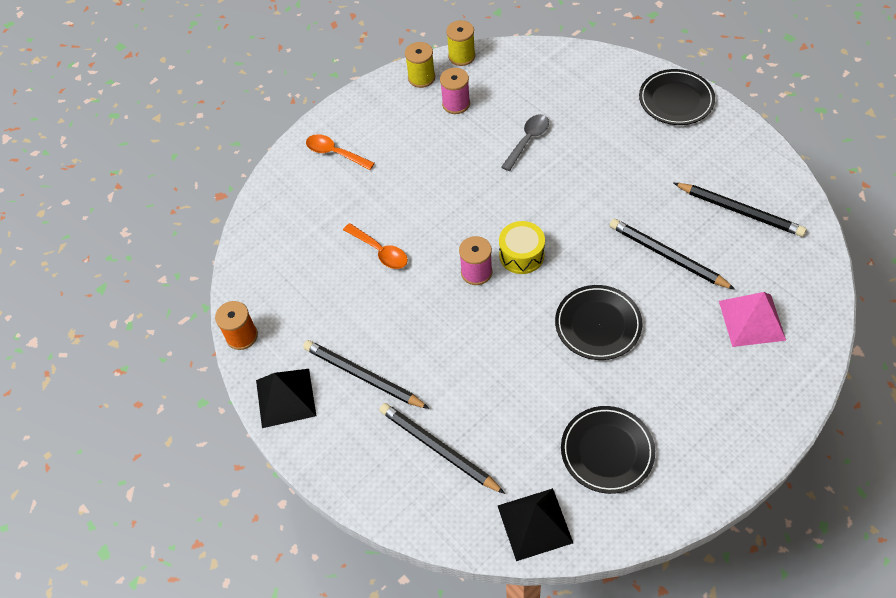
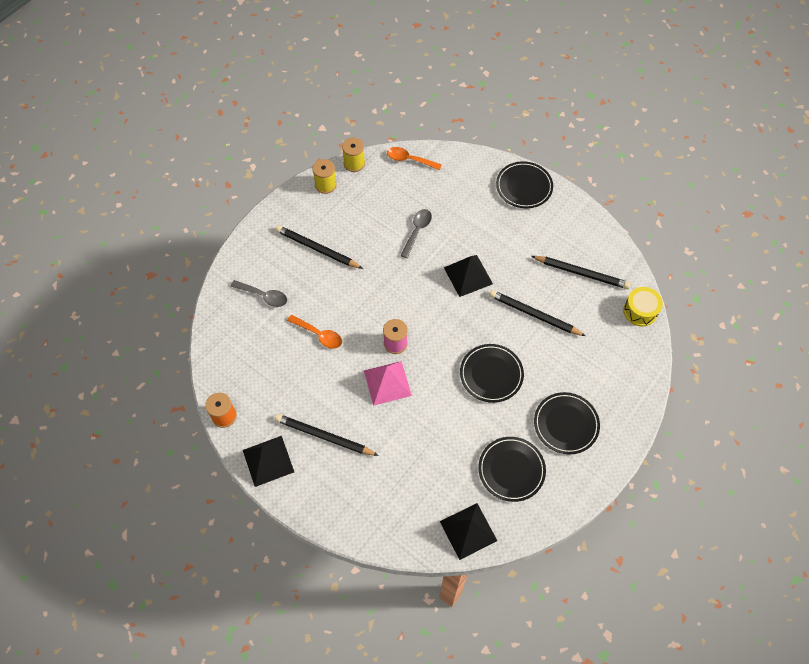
camera: 15 degrees left, 5 degrees up
(320, 198) = (263, 296): none -> grey spoon
(335, 153) = (268, 256): orange spoon -> orange spoon (410, 160)
(438, 449) = (390, 485): black pencil -> black pencil (317, 249)
(456, 104) = (356, 205): pink spool -> none
(521, 255) = (427, 326): yellow drum -> yellow drum (640, 311)
(586, 199) = (468, 275): none -> black pyramid
(692, 401) = (566, 424): none -> black plate
(752, 320) = (600, 358): pink pyramid -> pink pyramid (387, 383)

